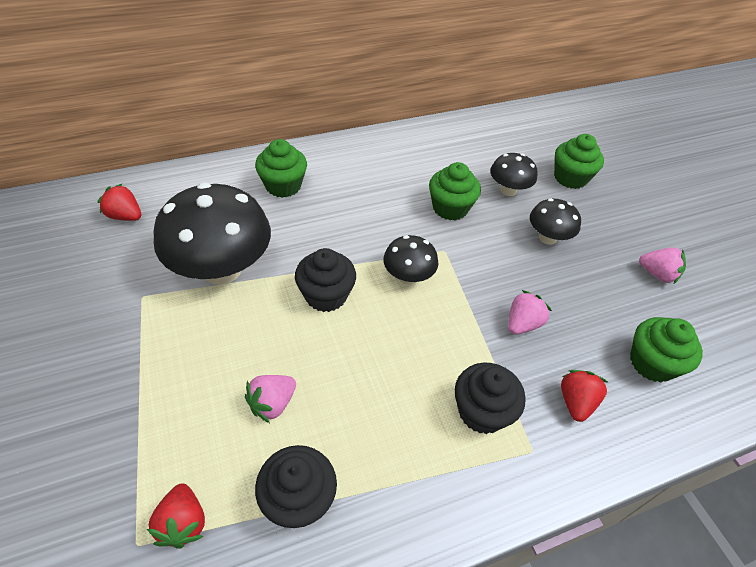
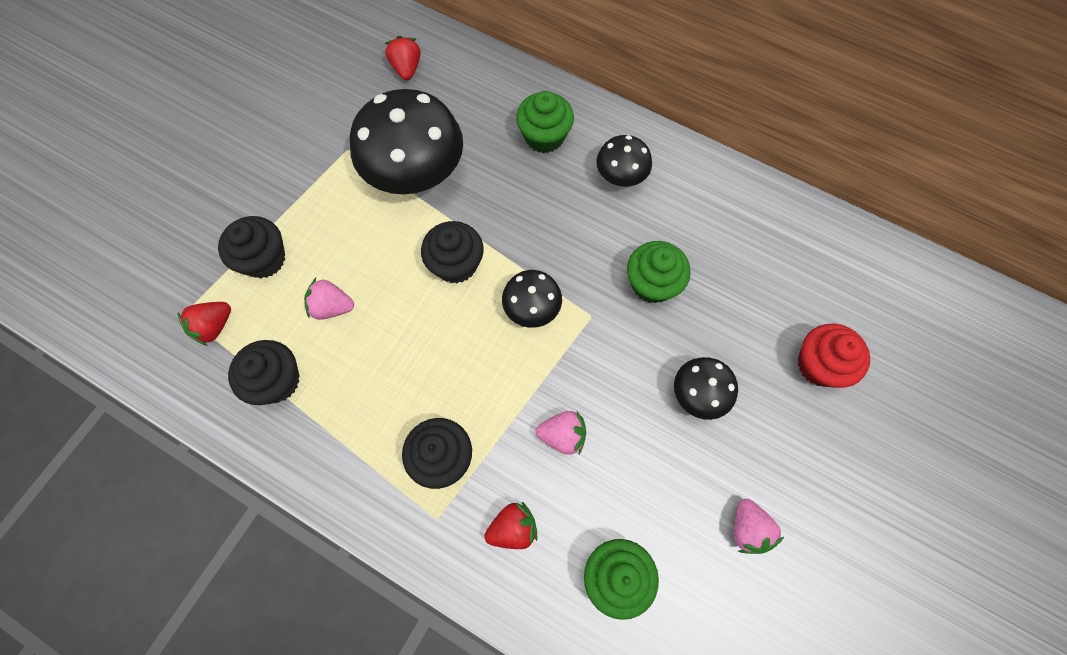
camera: 55 degrees right, 20 degrees up
(165, 428) = (264, 259): none -> black cupcake
(508, 190) = (733, 317): black mushroom -> black mushroom (620, 176)
(570, 178) = (819, 365): green cupcake -> red cupcake

